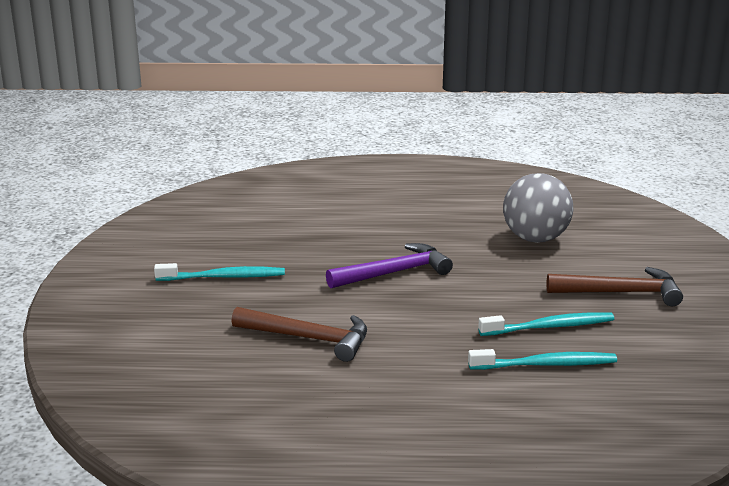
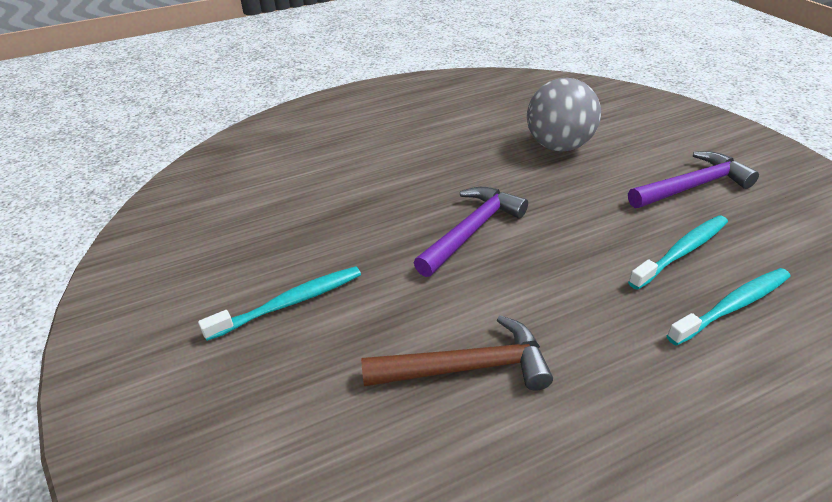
camera: 25 degrees left, 15 degrees up
(620, 293) = (692, 186): brown hammer -> purple hammer

